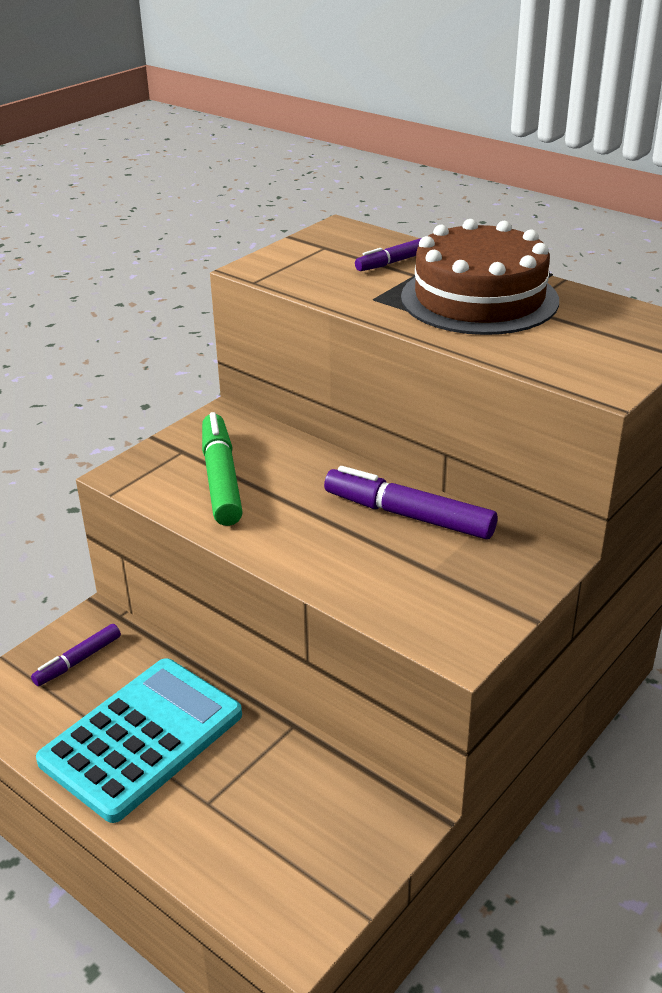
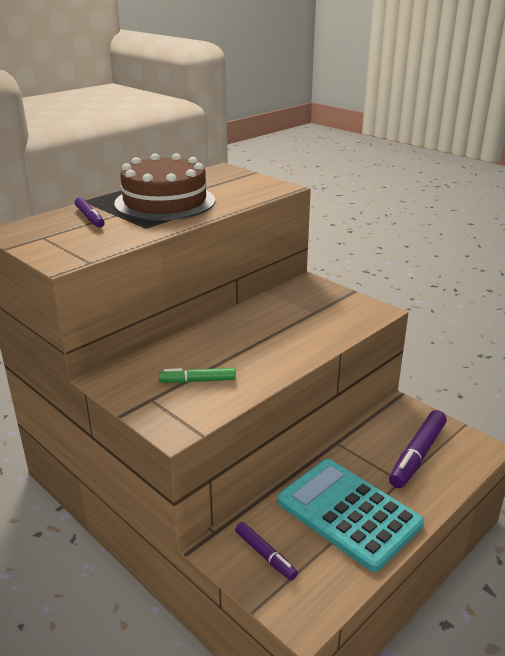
camera: 85 degrees left, 5 degrees down
(221, 478) = (197, 381): green marker -> green marker, size x0.59
(408, 515) = (260, 315): purple marker -> purple marker (417, 455)

